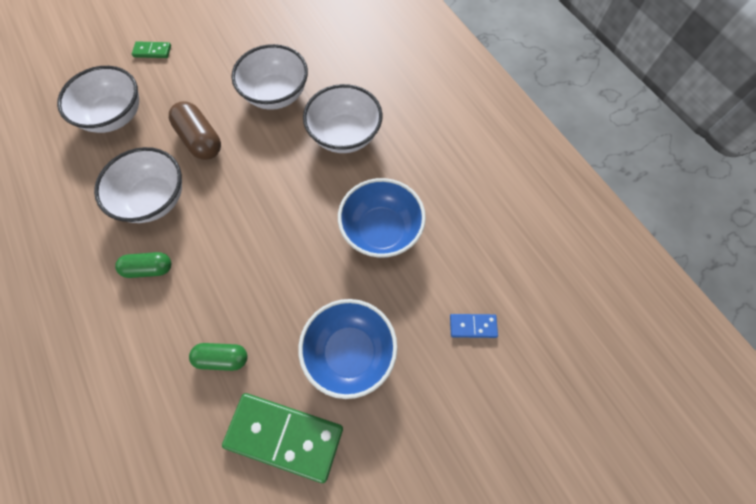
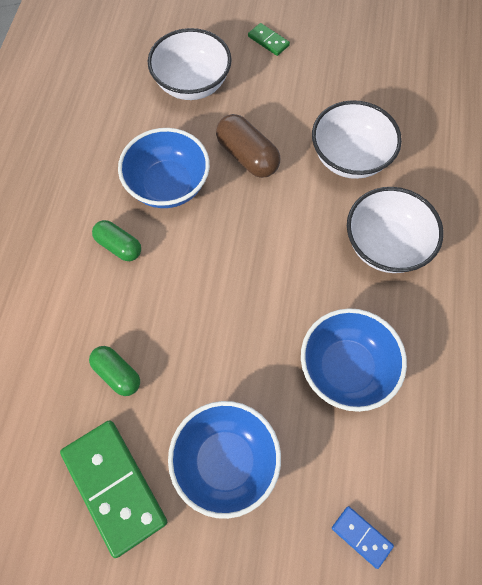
camera: 40 degrees right, 0 degrees up
(154, 199) = (168, 185): white bowl -> blue bowl
(200, 140) = (247, 156): brown capsule -> brown capsule turned 45 degrees counterclockwise

